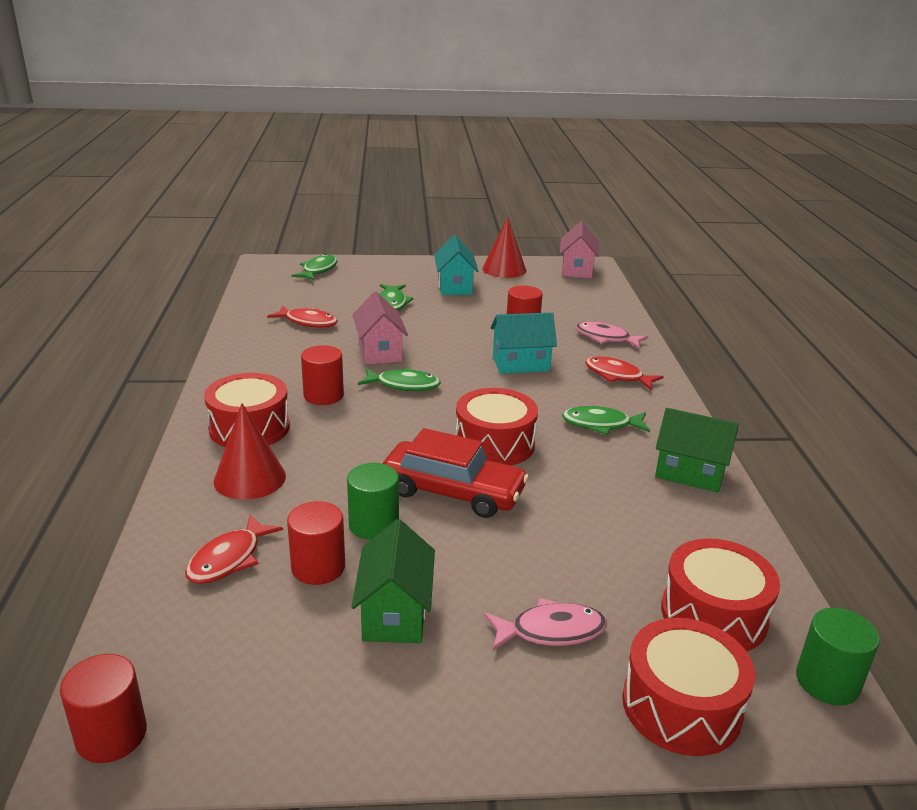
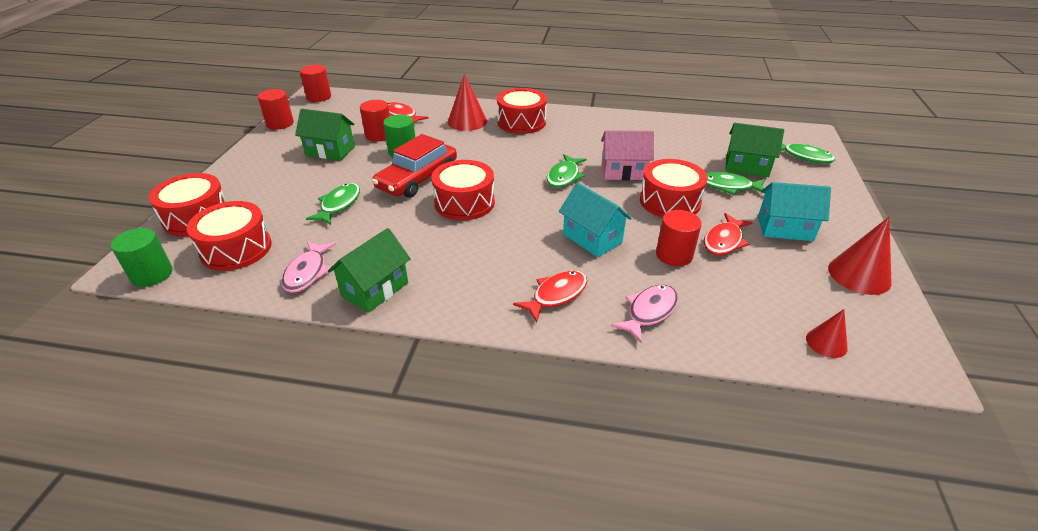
camera: 105 degrees right, 10 degrees up
(308, 322) = (681, 146): red fish -> red fish (724, 241)
(323, 395) = (556, 146): red cylinder -> red cylinder (280, 123)
(347, 294) = (746, 166): none -> green house
(433, 329) = (670, 201): none -> red drum
(520, 364) = (592, 238): turquoise house -> turquoise house turned 45 degrees counterclockwise
(551, 631) = (279, 190): pink fish -> pink fish (307, 272)
(577, 270) = (888, 346): pink house -> none
(589, 285) = (826, 343): none -> red cone
(601, 424) = (469, 260): green fish -> green fish (339, 205)

